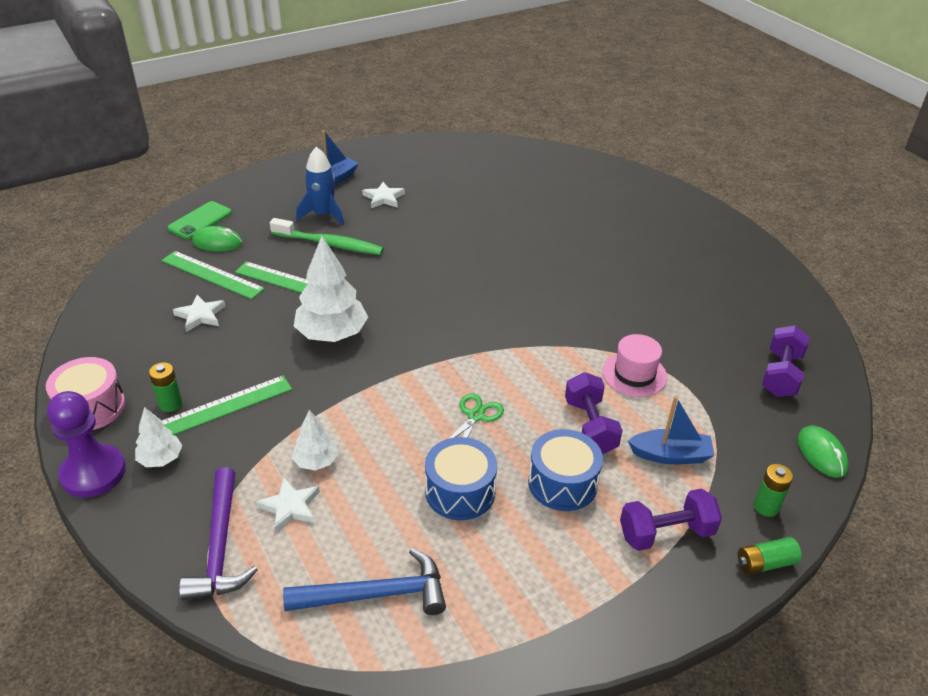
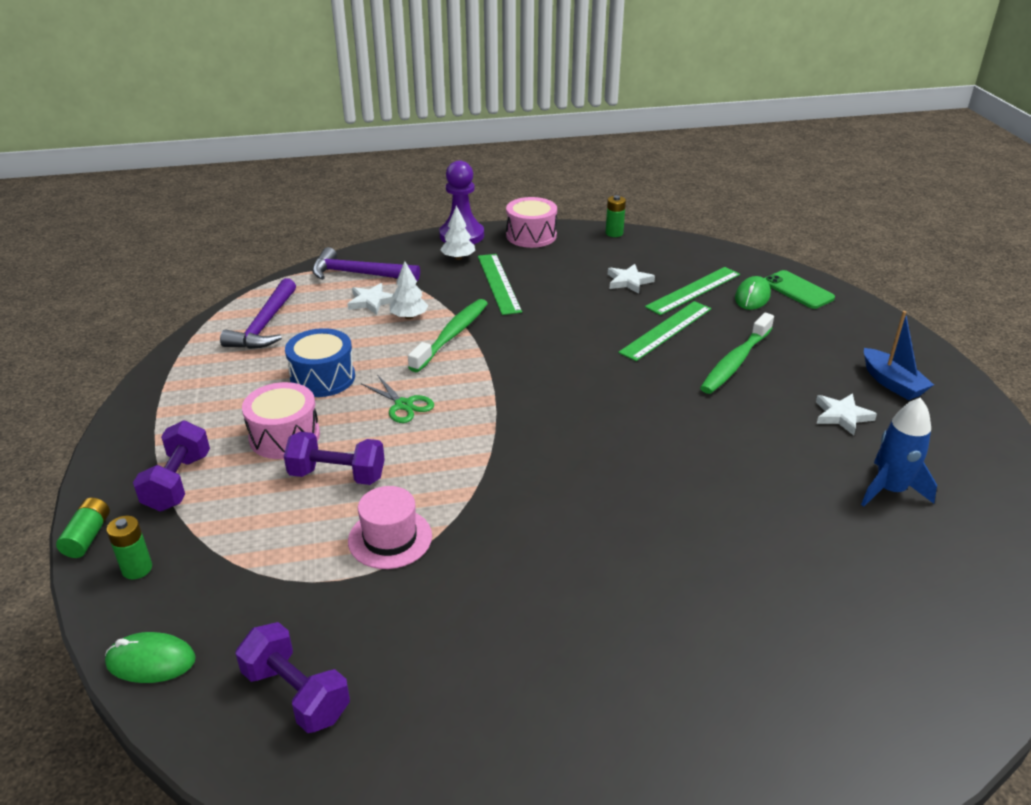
camera: 110 degrees right, 5 degrees down
(170, 404) = (516, 264): green battery -> green battery (614, 233)
(323, 215) = (802, 365): blue rocket -> blue rocket (890, 490)
(332, 334) = (569, 343): white tree -> none
(344, 416) = (452, 335): none -> green toothbrush
(376, 594) = (264, 325): blue hammer -> purple hammer
(562, 483) = (284, 436): blue drum -> pink drum
(670, 455) = (257, 522): blue boat -> none

